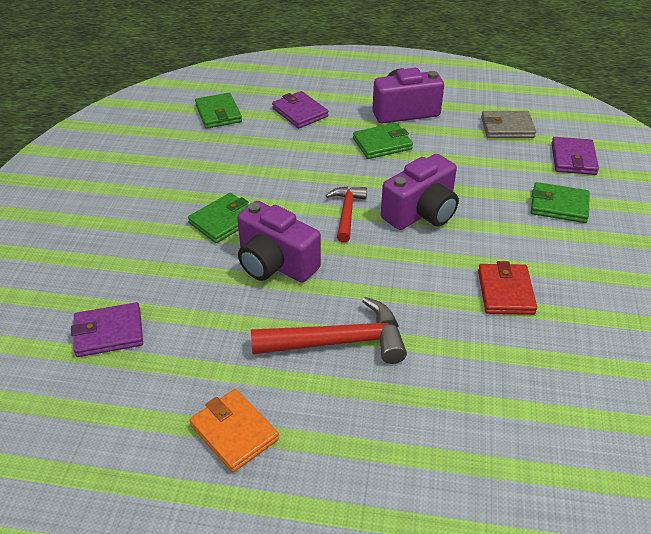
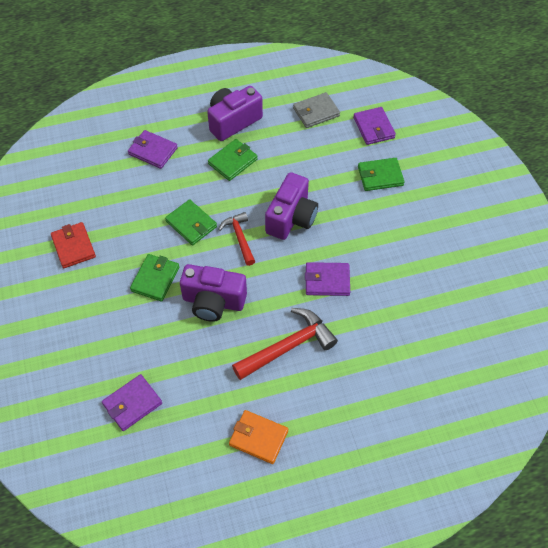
camera: 25 degrees left, 15 degrees up
(218, 113) = (88, 175): green wallet -> green wallet (191, 224)
(431, 289) = (327, 281): none -> purple wallet
(505, 292) = (374, 264): red wallet -> red wallet (73, 247)

